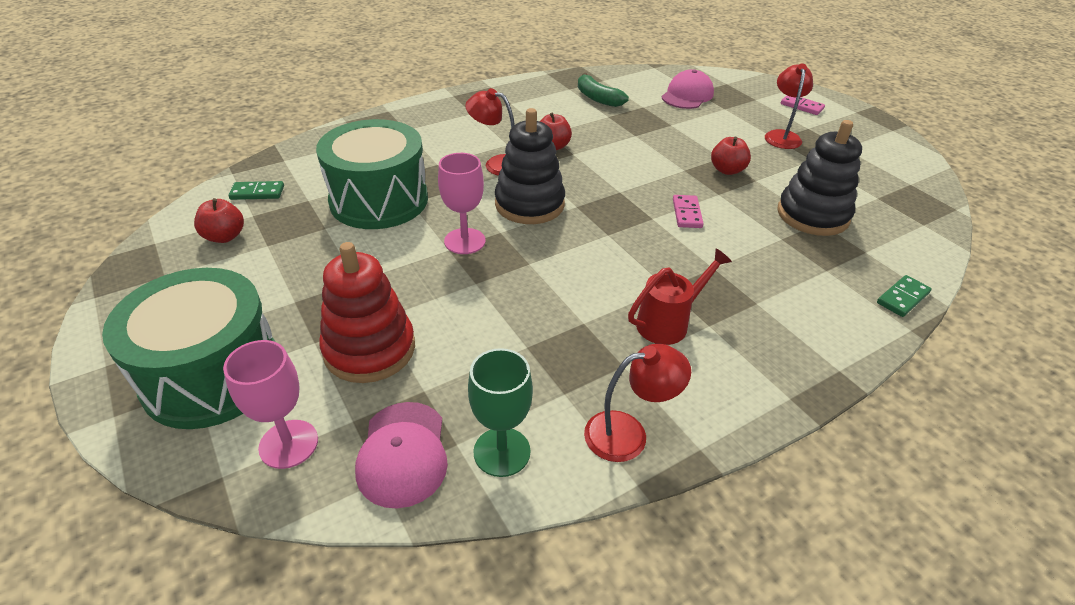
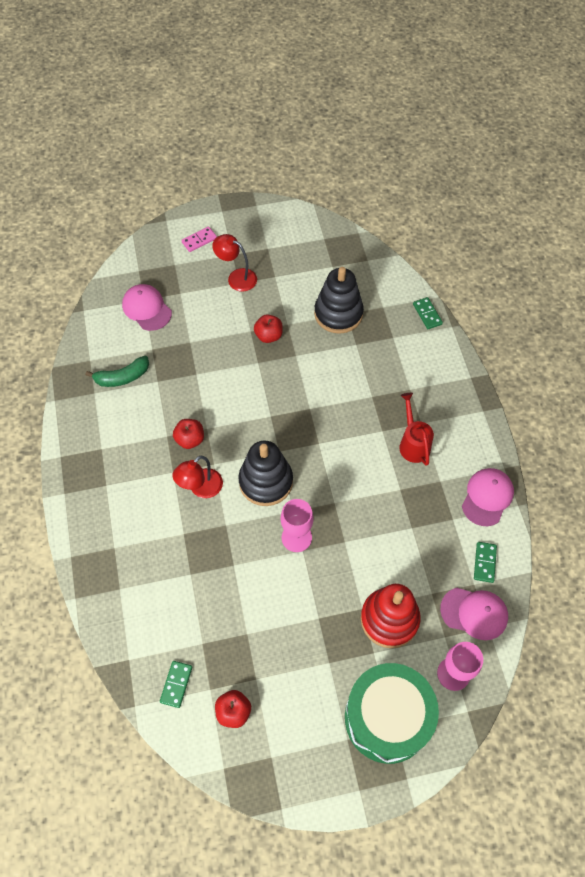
camera: 70 degrees left, 20 degrees up
(379, 200) = (222, 588): green drum -> none
(502, 452) = (484, 562): green goblet -> green domino
(628, 433) = (487, 497): red lamp -> pink cap
(687, 213) = (311, 385): pink domino -> none

